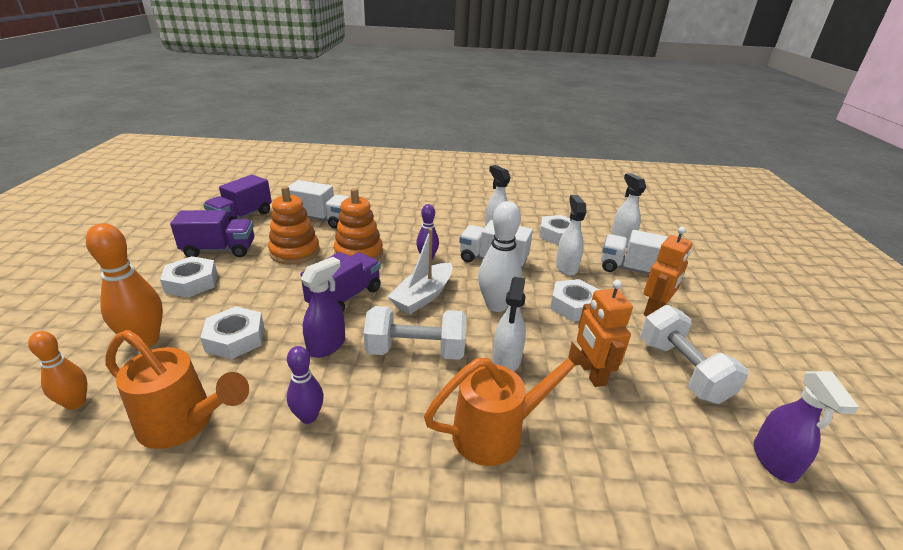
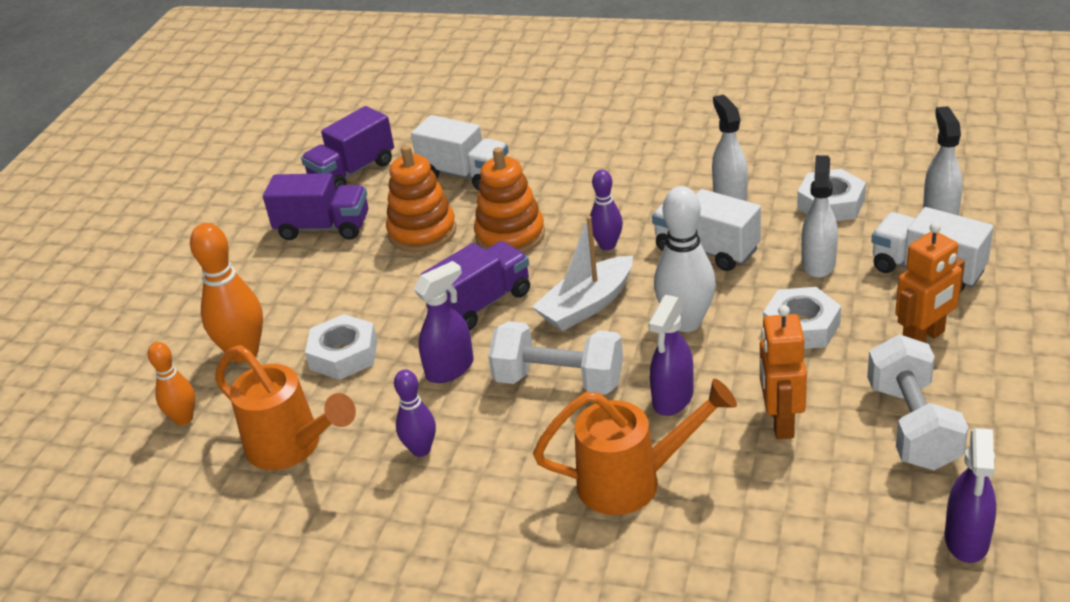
camera: 20 degrees right, 5 degrees up
(192, 282) = (290, 277): white nut -> none
(506, 360) = (672, 399): white spray bottle -> purple spray bottle

